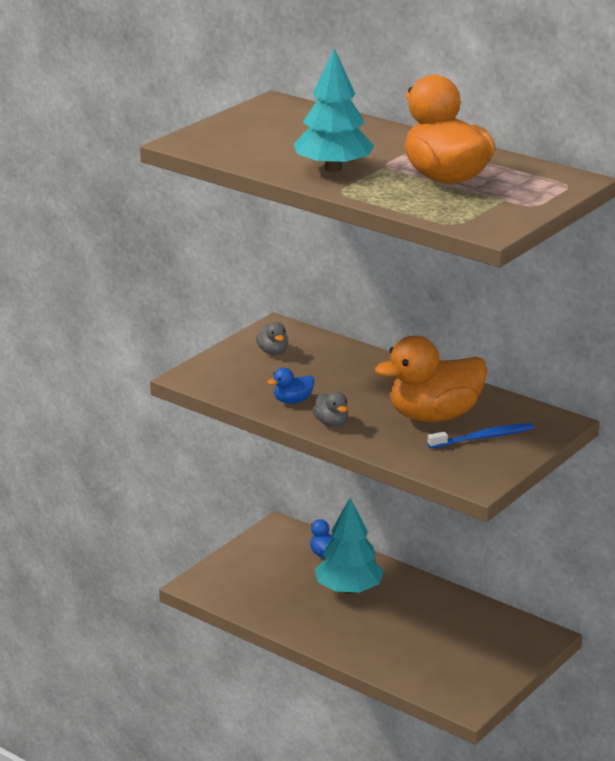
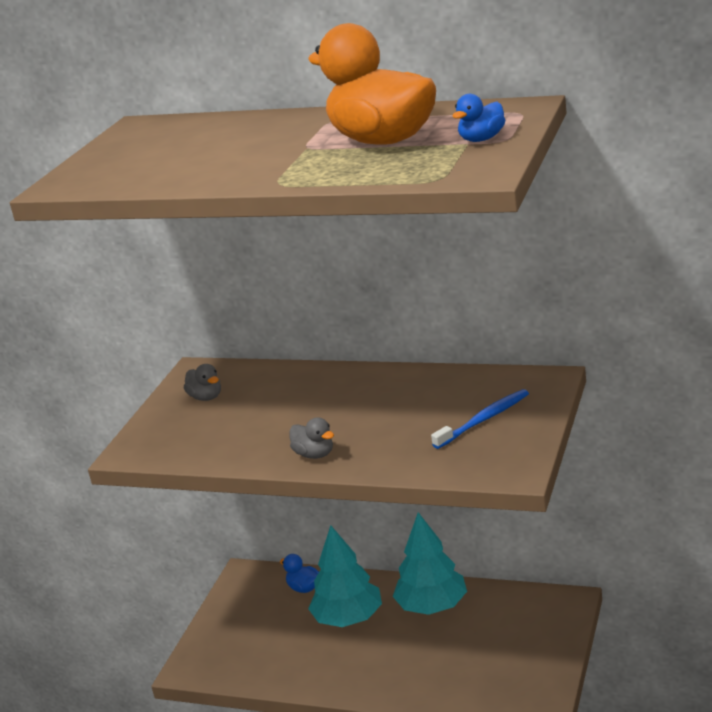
camera: 15 degrees left, 0 degrees up
(292, 401) = (258, 443): blue duck -> blue duck (481, 139)
(333, 168) = (251, 165): turquoise tree -> turquoise tree (432, 606)
(434, 416) = (417, 413): orange duck -> none

